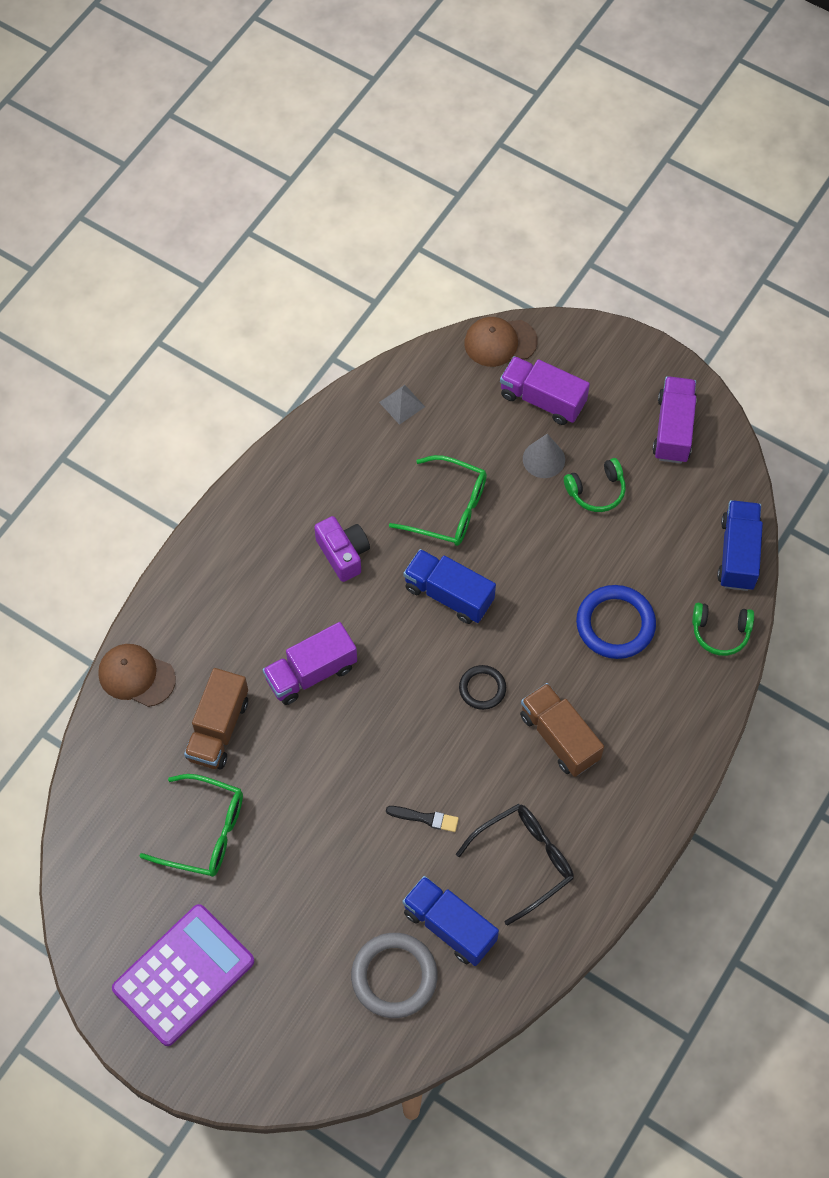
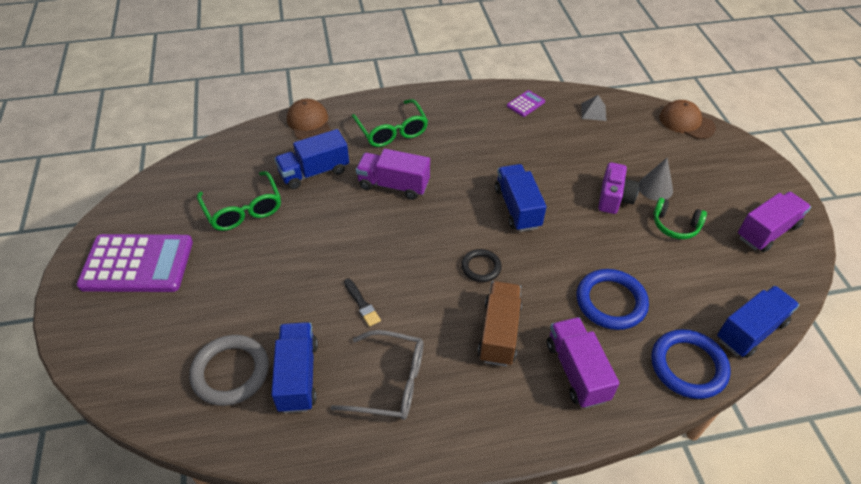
camera: 45 degrees right, 15 degrees down
(218, 729) = (314, 172): brown truck -> blue truck
(326, 452) = (525, 104): none -> purple calculator
(343, 554) = (480, 149): purple camera -> purple camera (614, 198)
(449, 509) = (566, 171): green glasses -> green glasses (392, 131)
(524, 861) = (390, 382): black glasses -> grey glasses
(542, 399) = (686, 162): purple truck -> purple truck (576, 371)
(720, 632) = (688, 366): green headphones -> blue ring

